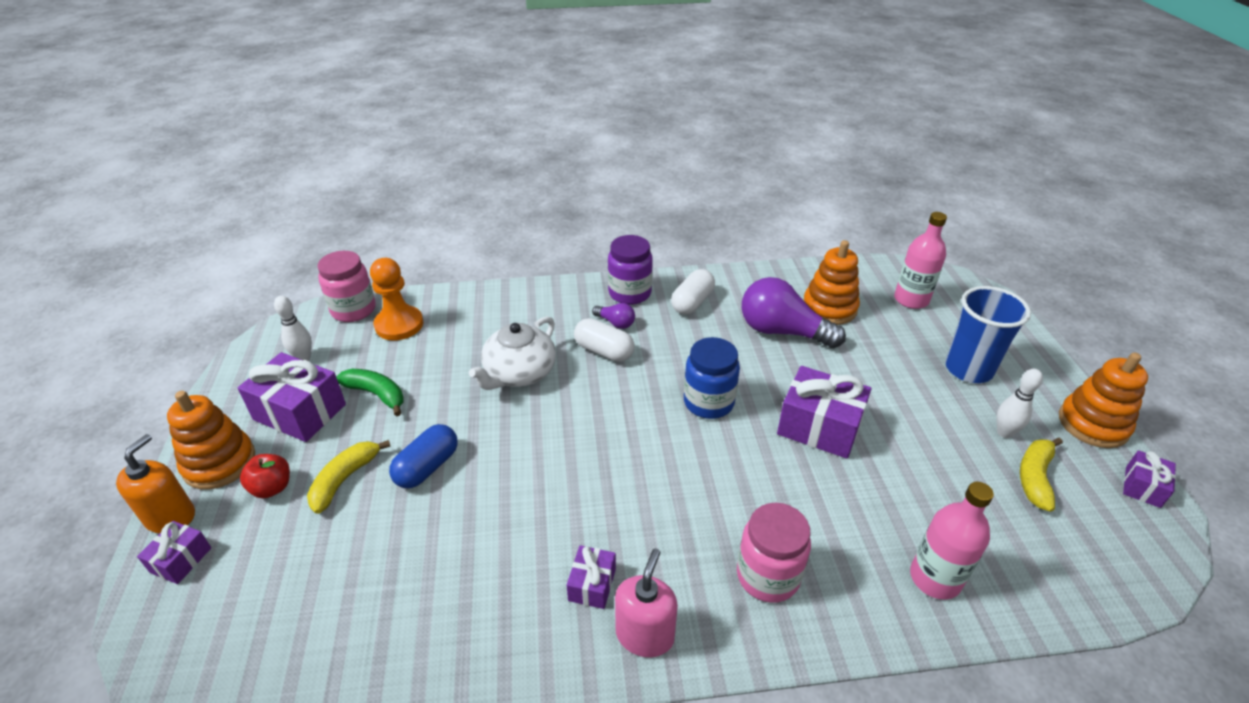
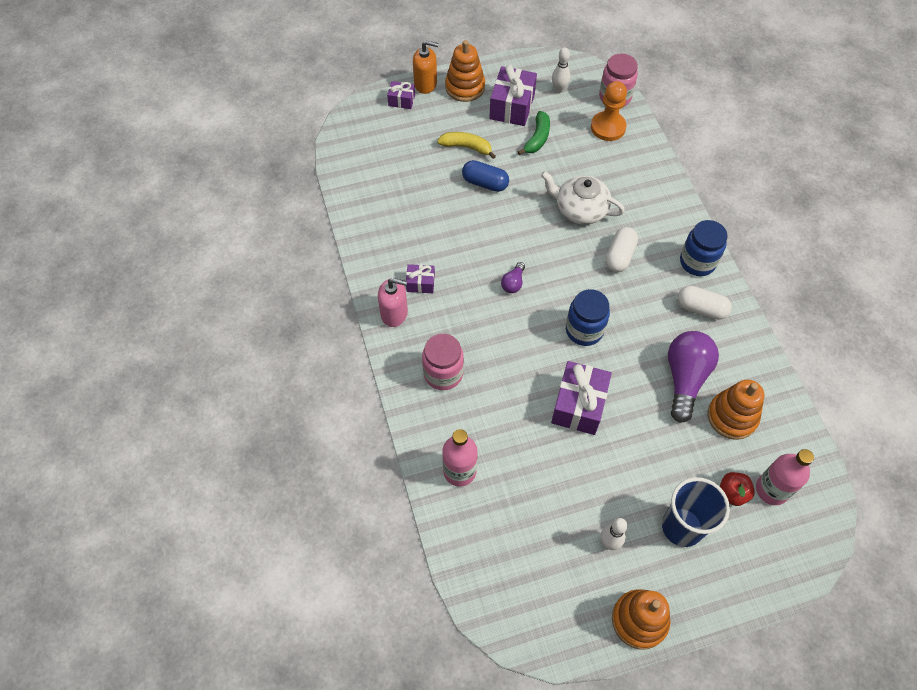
camera: 80 degrees right, 20 degrees up
(272, 488) = (453, 117): red apple -> red apple (732, 493)
(615, 323) = (655, 258): purple light bulb -> purple light bulb (513, 283)
(630, 293) = (697, 262): purple jar -> blue jar
(1035, 477) = (565, 556): yellow banana -> none
(1142, 487) = (575, 640): purple gift -> none

